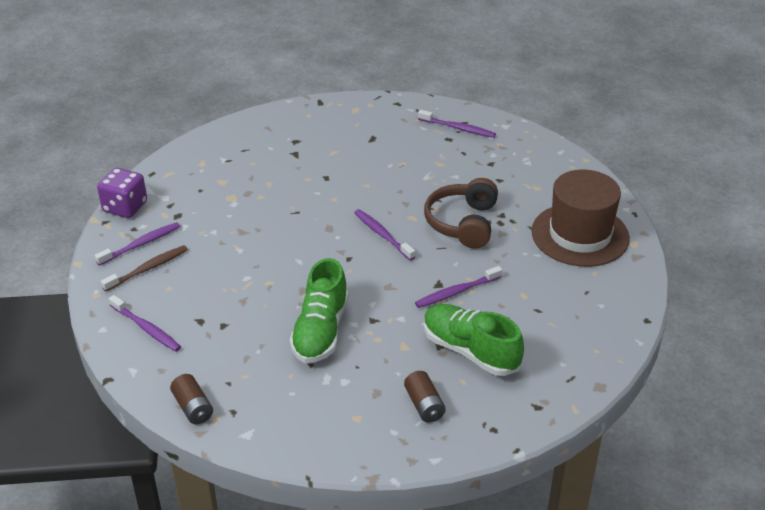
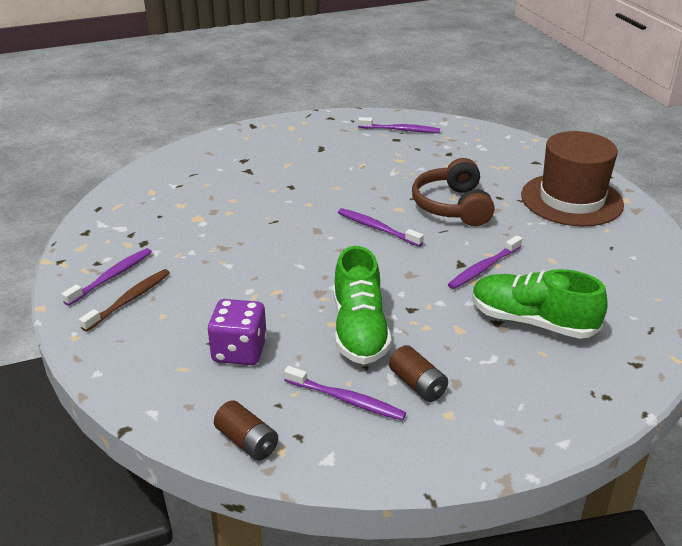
camera: 15 degrees left, 5 degrees down
(125, 207) = (79, 243): purple dice -> purple dice (239, 351)
(146, 328) = (152, 362): purple toothbrush -> purple toothbrush (346, 399)
(424, 405) = (516, 386): brown battery -> brown battery (417, 385)

